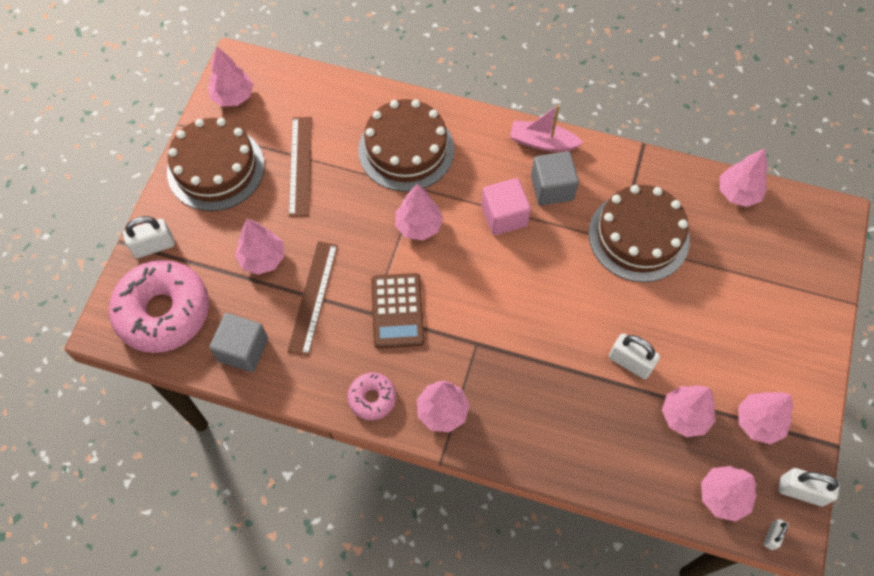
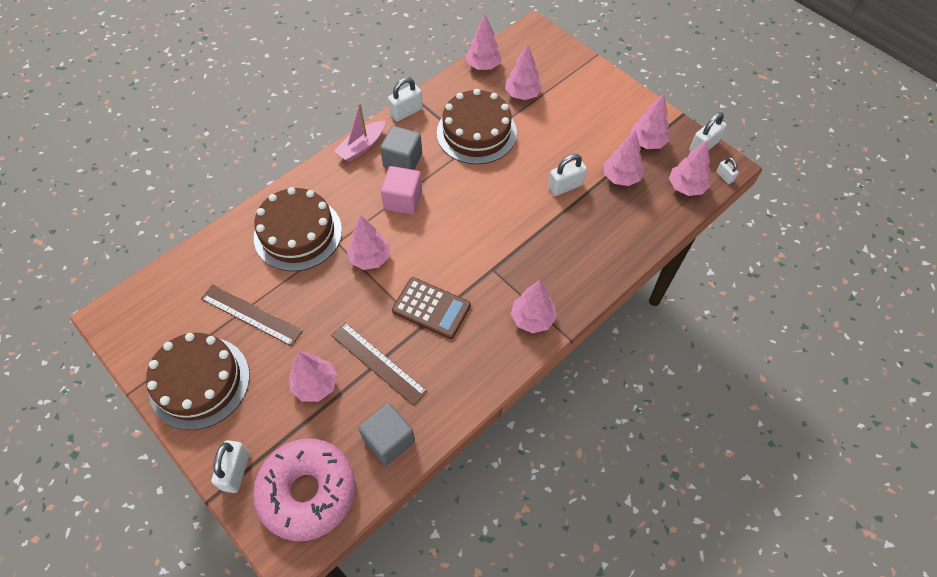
camera: 60 degrees left, 5 degrees down
(233, 96) = (140, 334): pink tree -> pink tree (522, 94)
(372, 398) = (493, 362): pink donut -> none
(616, 156) = (406, 112): none -> white padlock

